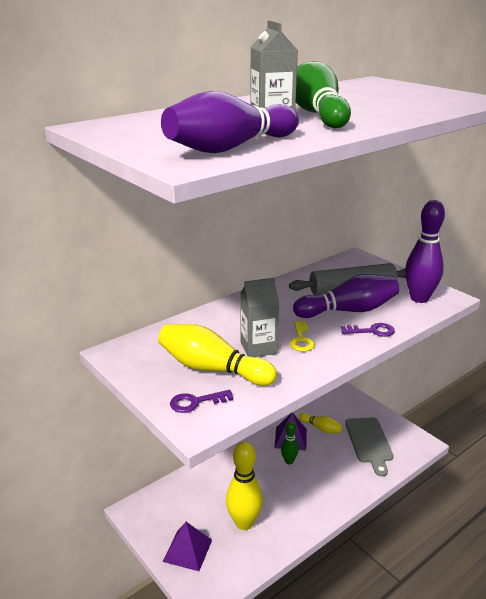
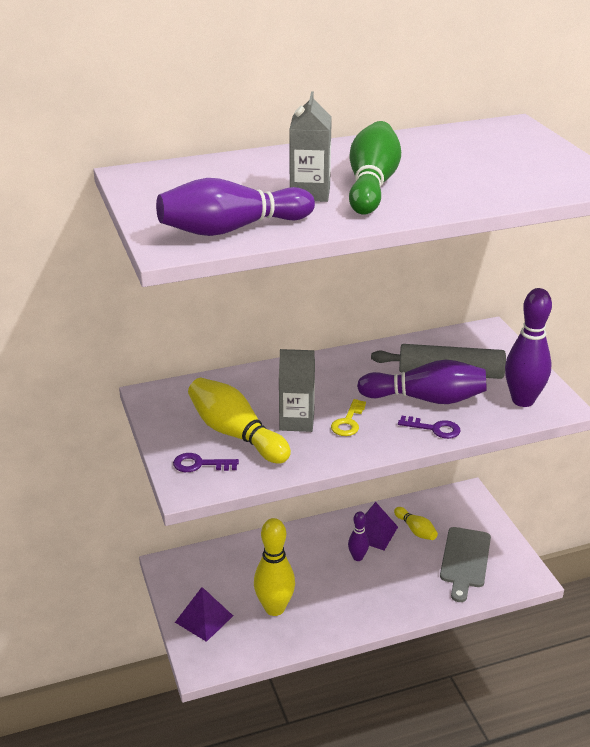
camera: 20 degrees right, 5 degrees up
(289, 461) = (357, 557): green bowling pin -> purple bowling pin

